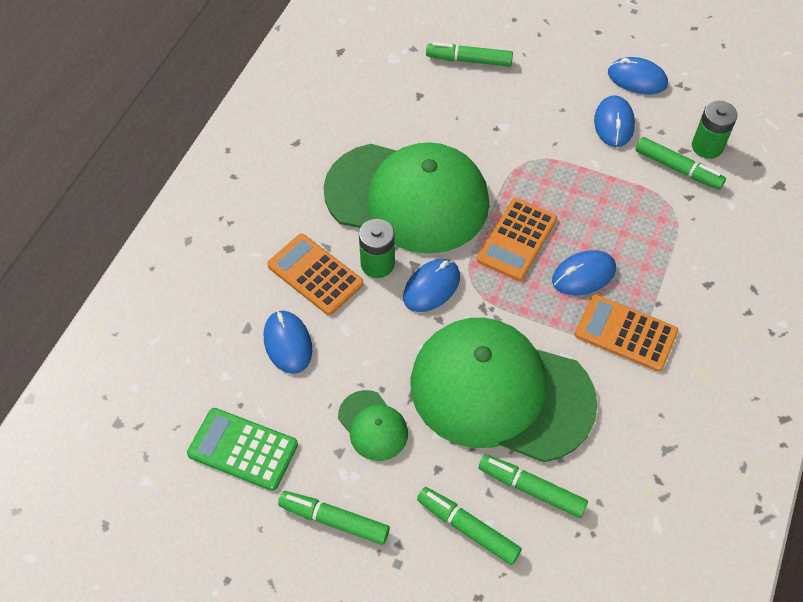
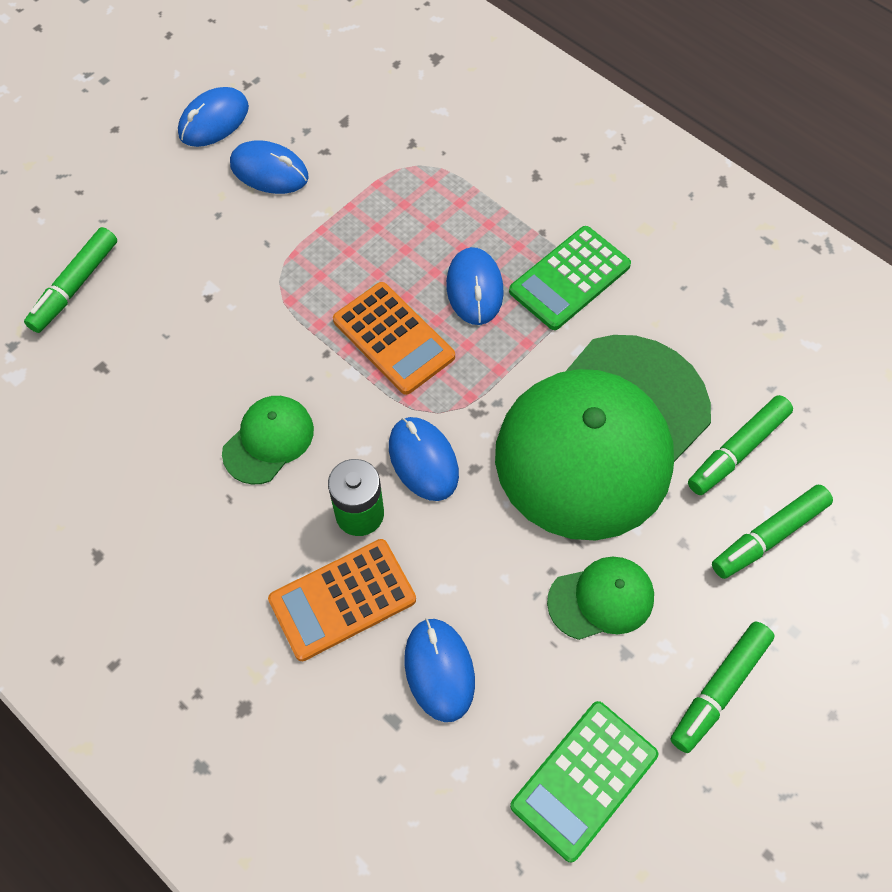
camera: 70 degrees left, 5 degrees up
(288, 343) = (439, 670): blue mouse -> blue mouse turned 75 degrees clockwise
(407, 197) = (268, 440): green cap -> green cap, size x0.42
(625, 333) = (570, 278): orange calculator -> green calculator
(677, 168) = (367, 137): green marker -> none
(707, 146) = (350, 97): green battery -> none

